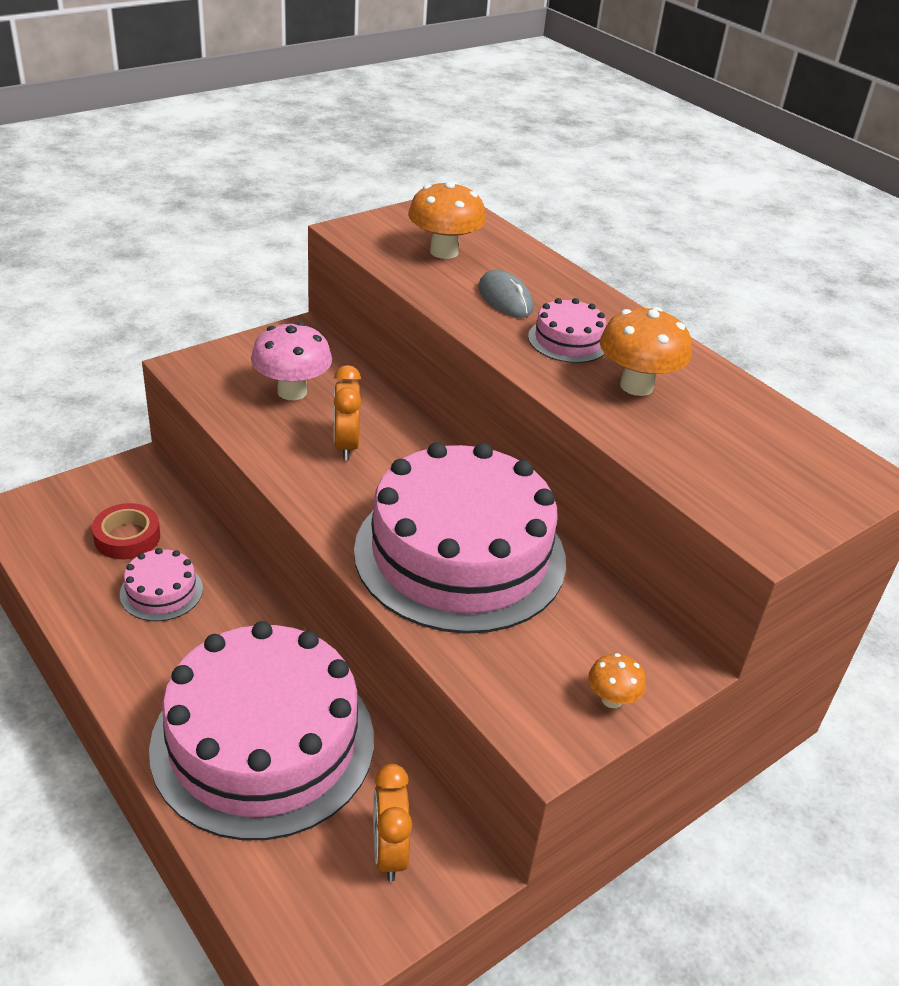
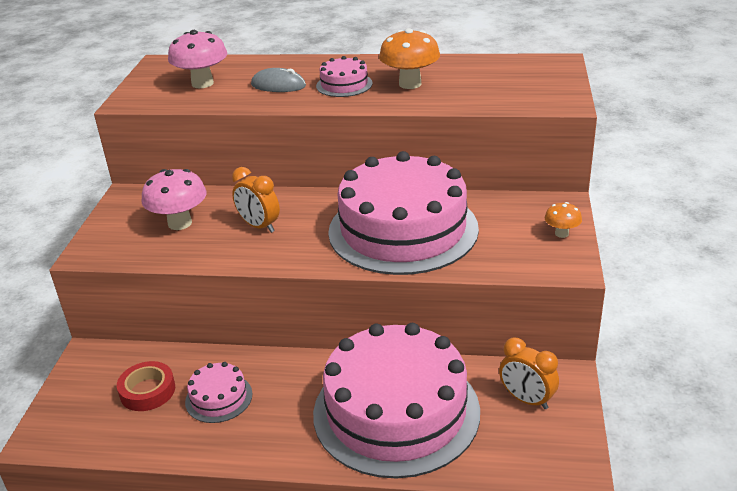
camera: 40 degrees left, 5 degrees down
(444, 252) = (202, 83): orange mushroom -> pink mushroom

